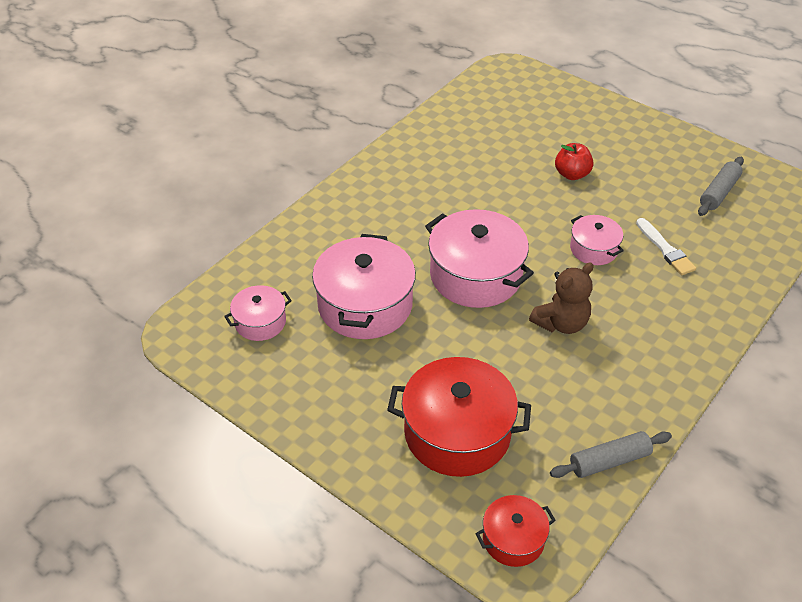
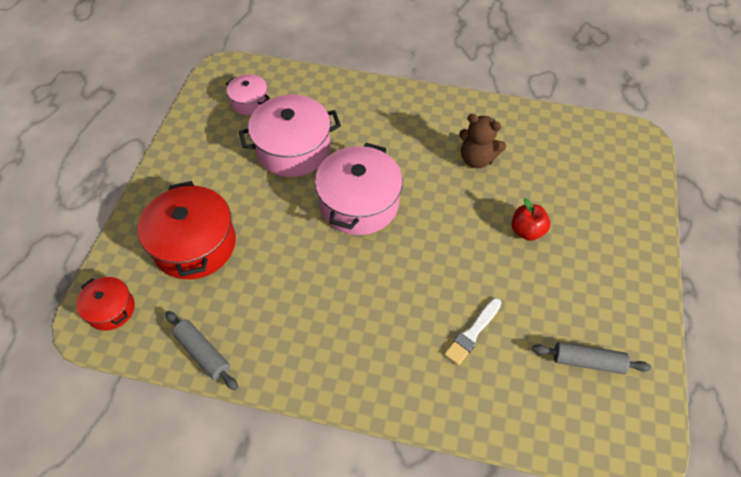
camera: 65 degrees right, 10 degrees up
(561, 323) = (336, 277): brown teddy bear -> brown teddy bear (477, 159)
(594, 249) = (438, 275): pink pot -> none

